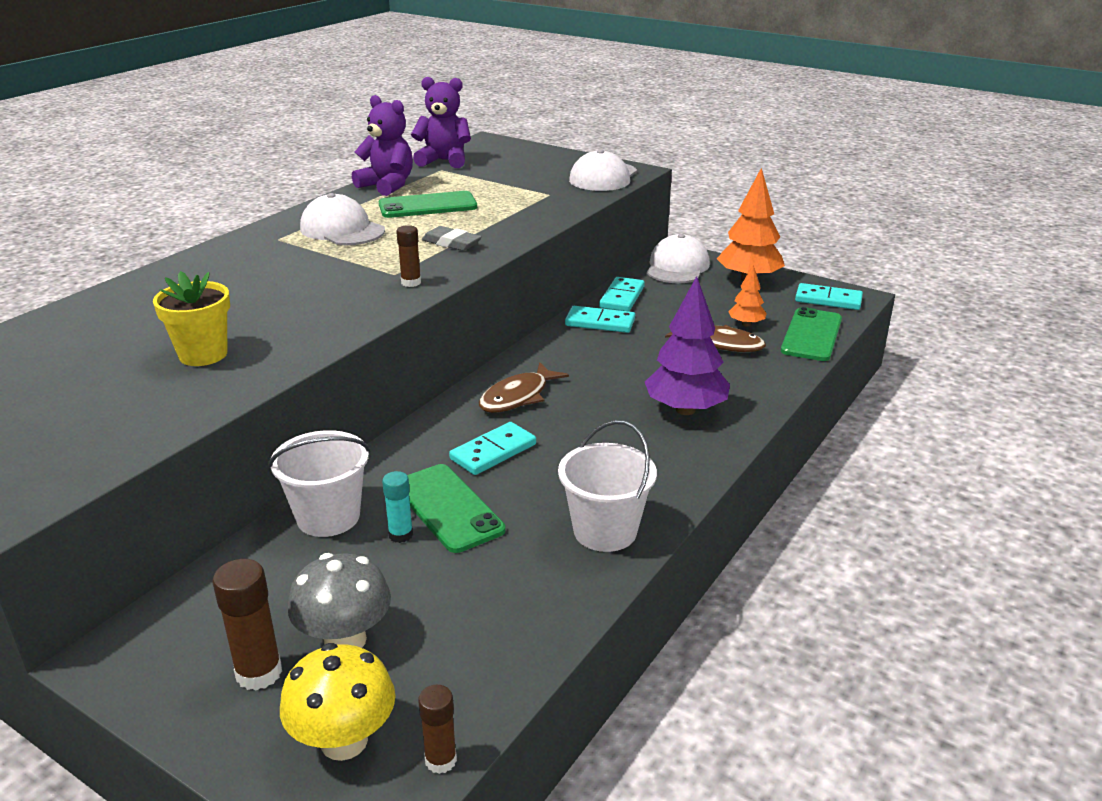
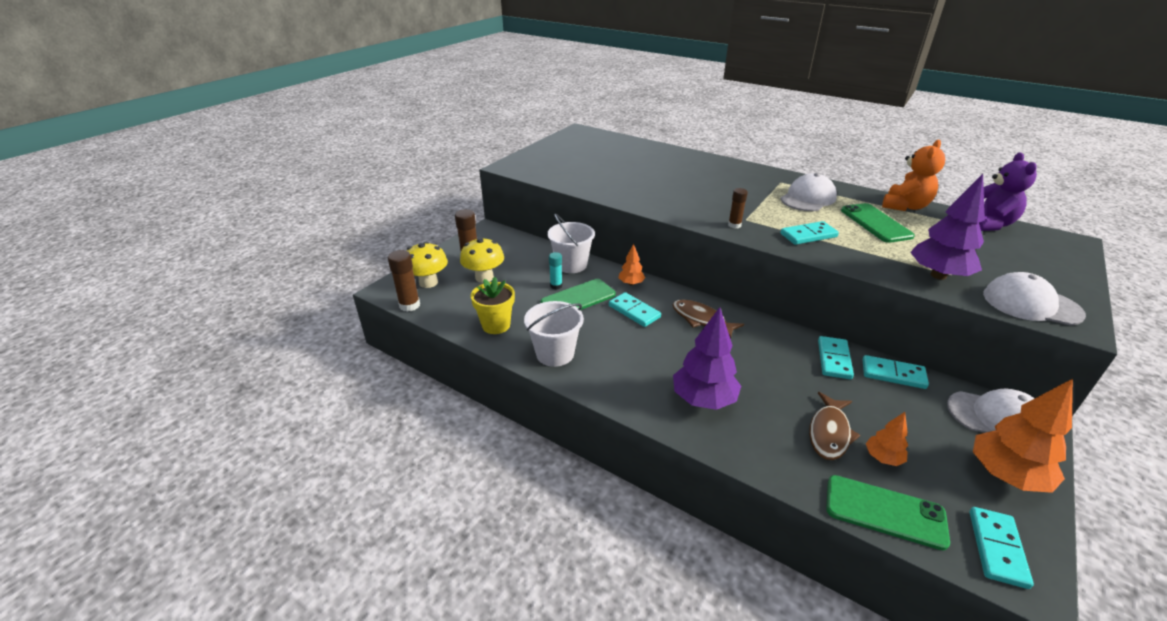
camera: 90 degrees right, 5 degrees up
(203, 354) = (629, 181): yellow flower pot -> yellow flower pot (496, 325)
(345, 640) = (484, 277): grey mushroom -> yellow mushroom
(387, 186) = (905, 206): purple teddy bear -> orange teddy bear
(410, 451) = (631, 283): none -> orange tree
(441, 760) = (409, 305): brown glue stick -> brown glue stick, size x1.57
(451, 243) = (808, 235): grey eraser -> turquoise domino
(552, 199) = (938, 275): none -> purple tree

